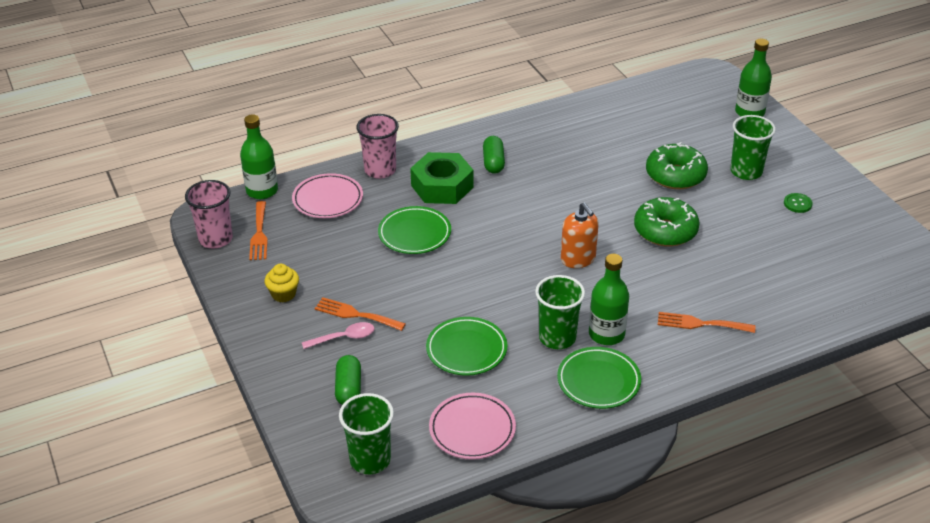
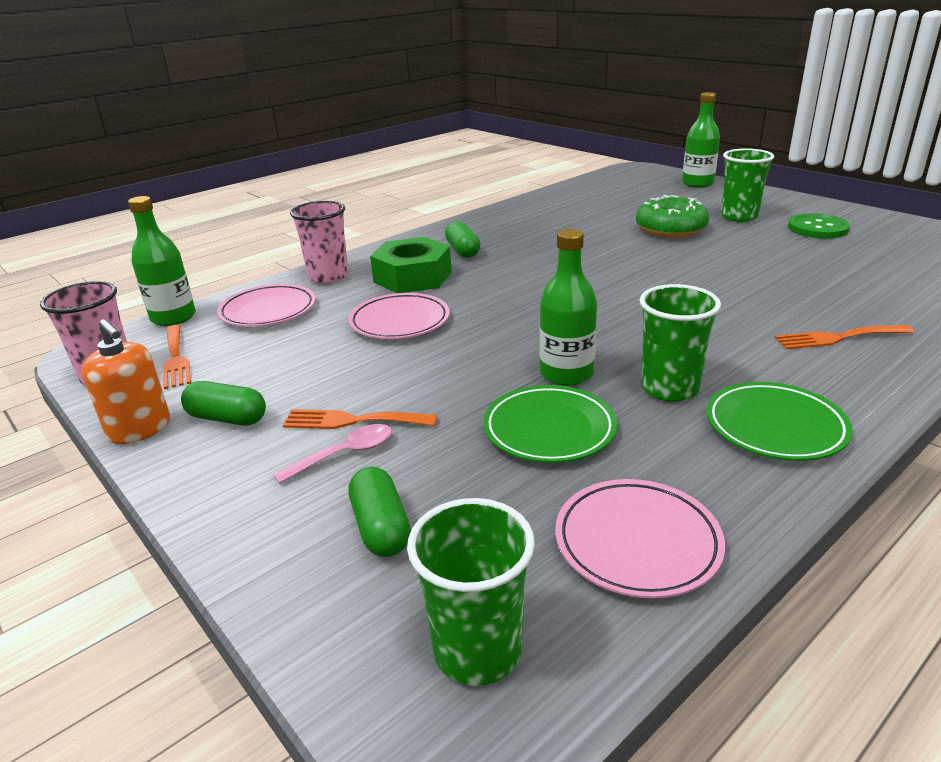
camera: 15 degrees left, 10 degrees down
(283, 294) = (227, 418): yellow cupcake -> green capsule
(414, 234) = (399, 321): green plate -> pink plate
(578, 259) = (626, 308): orange soap dispenser -> orange soap dispenser (140, 429)
(606, 334) = (732, 371): green bottle -> green bottle (566, 374)
(665, 231) = (704, 269): green donut -> none
(797, 204) = (817, 228): green button -> green button, size x1.76

